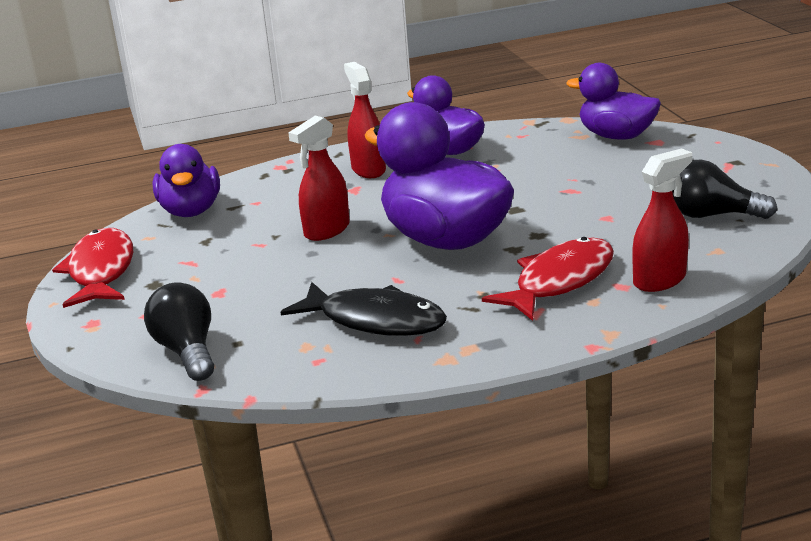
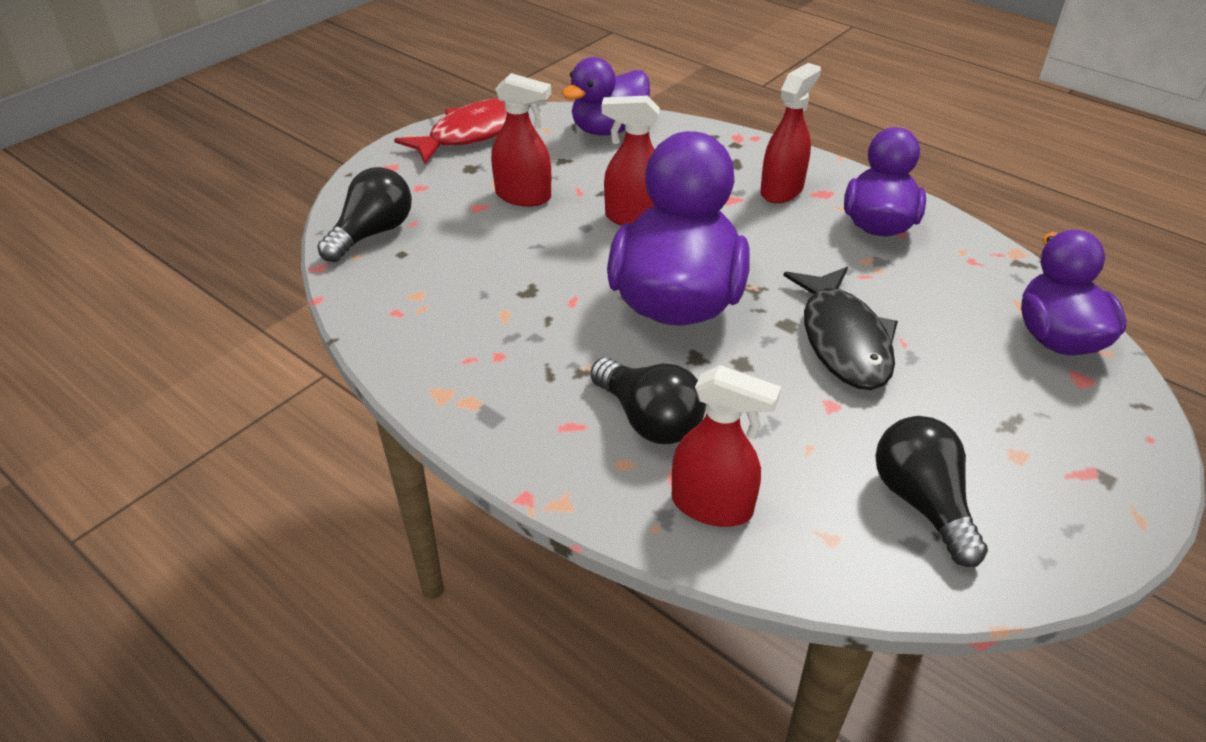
camera: 55 degrees right, 15 degrees up
(233, 269) = (523, 196): none -> red spray bottle
(375, 320) = (485, 318): black fish -> black fish (843, 340)
(559, 281) = (649, 419): red fish -> black light bulb

